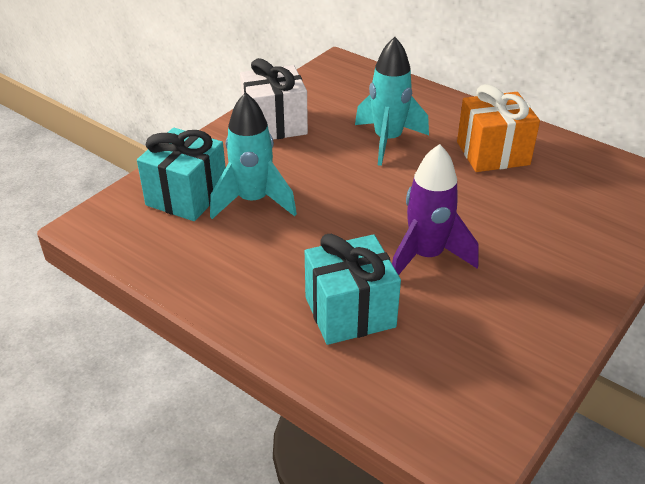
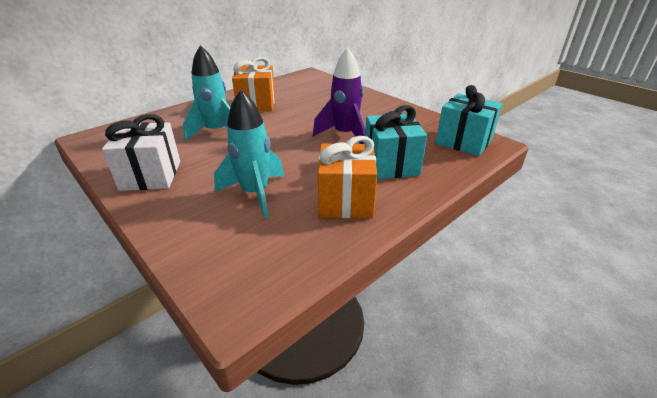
camera: 80 degrees left, 5 degrees down
(187, 196) = (225, 231): turquoise gift -> turquoise gift (463, 142)
(251, 274) = (345, 200): none -> orange gift

